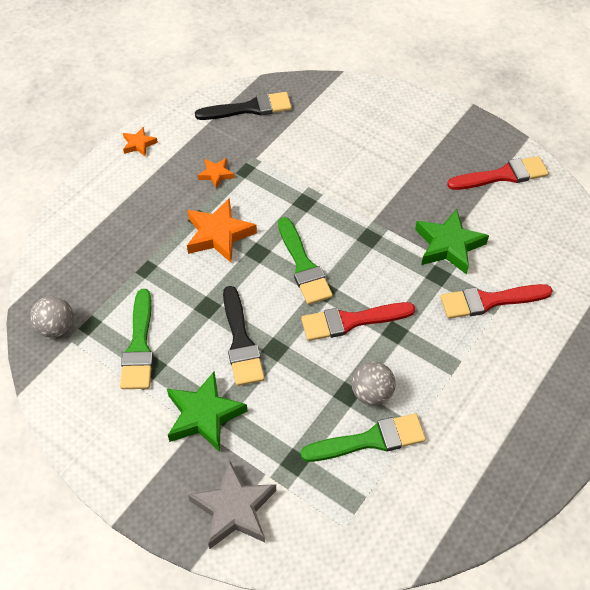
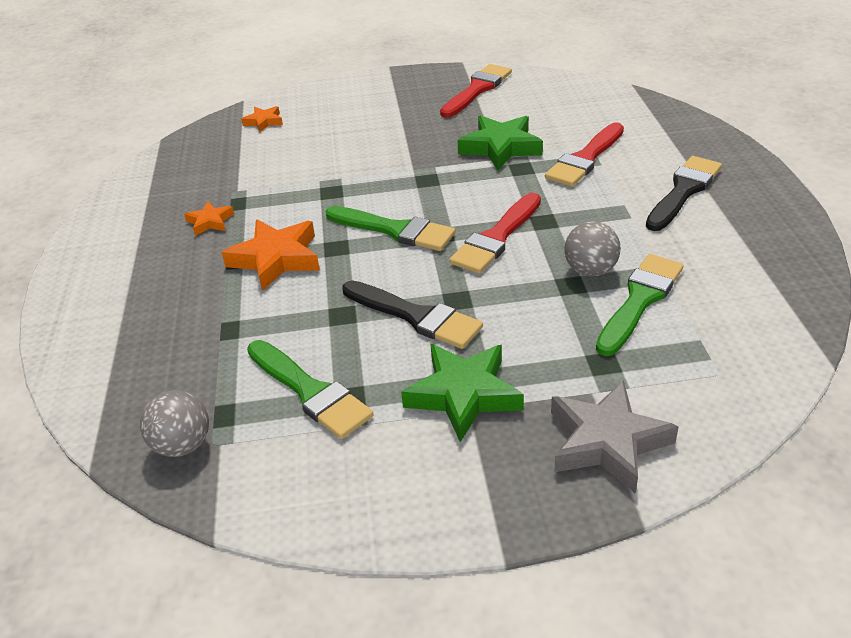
camera: 40 degrees left, 15 degrees down
(139, 144) = (86, 247): orange star -> orange star (264, 122)
(249, 108) = (181, 164): black brush -> black brush (683, 191)

